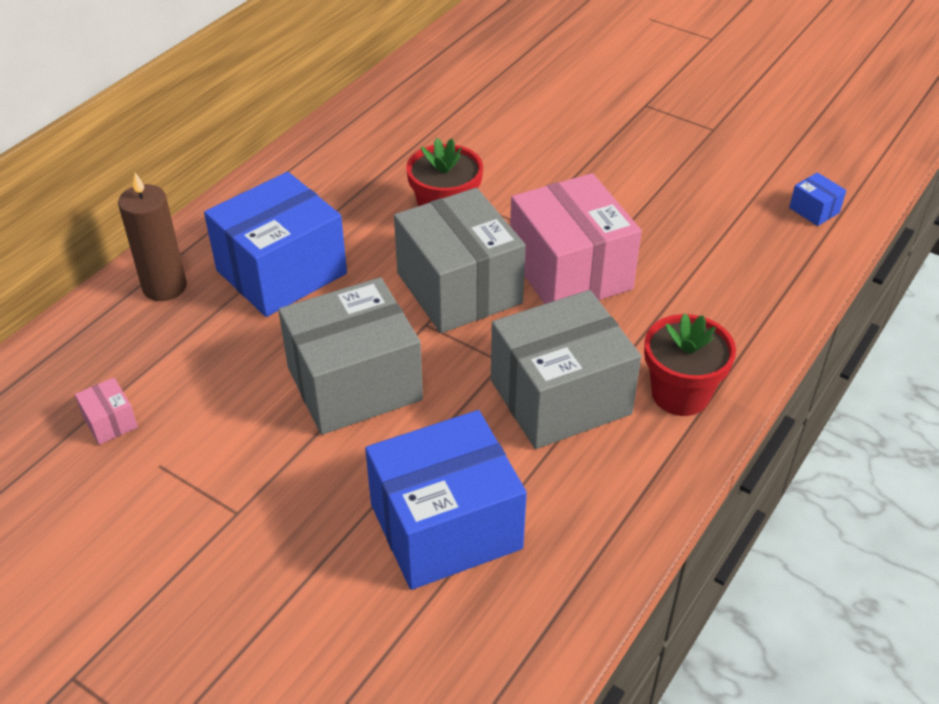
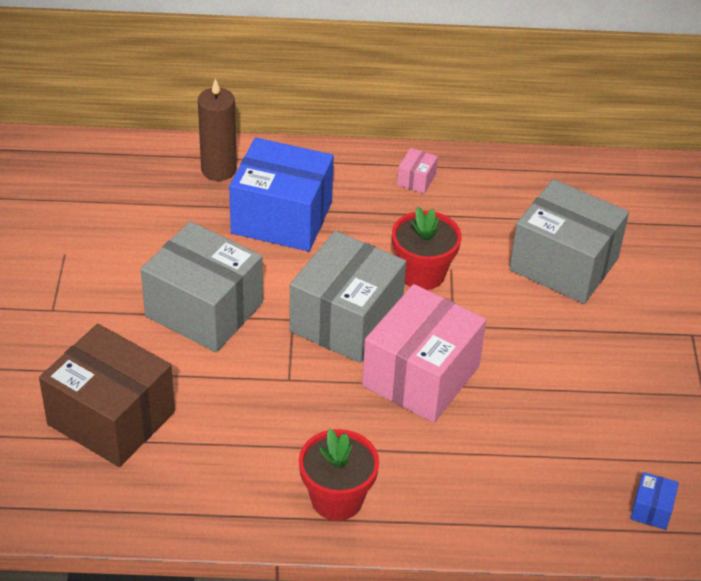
camera: 55 degrees right, 0 degrees up
(110, 422) = (82, 212): pink box -> pink box (416, 180)
(445, 526) = (111, 418): blue box -> brown box
(560, 397) = (278, 427): grey box -> grey box (564, 264)

